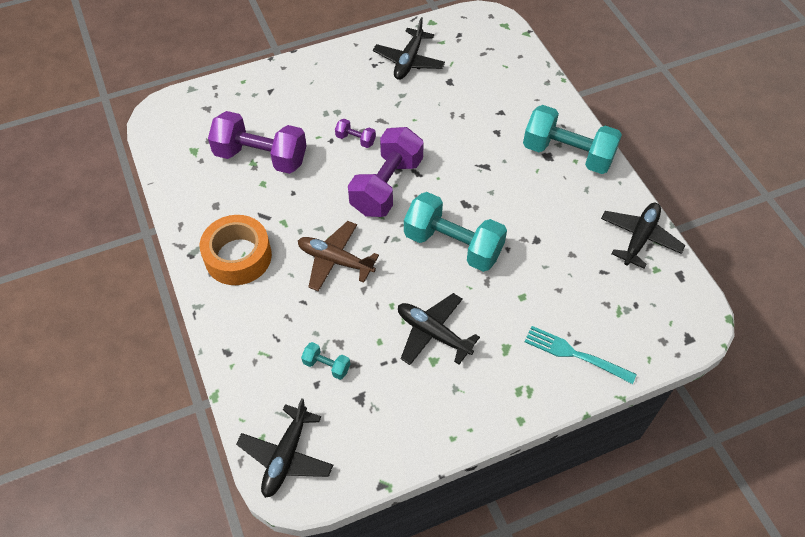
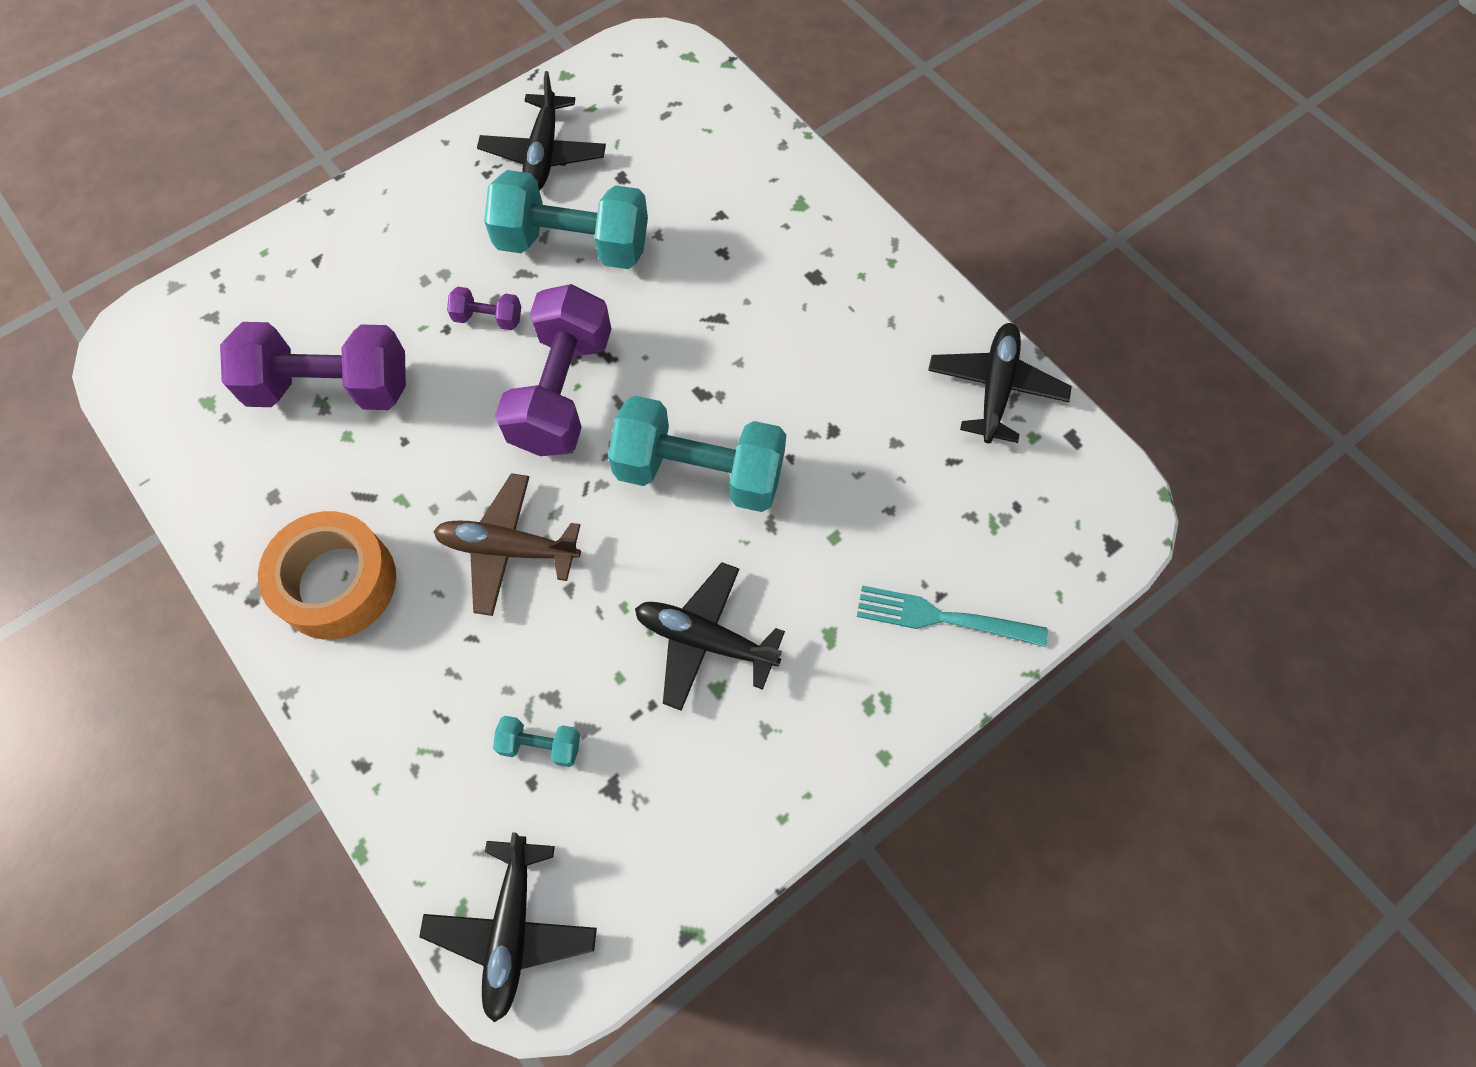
camera: 15 degrees left, 10 degrees up
(567, 154) = (846, 266): turquoise dumbbell -> turquoise dumbbell (573, 244)

